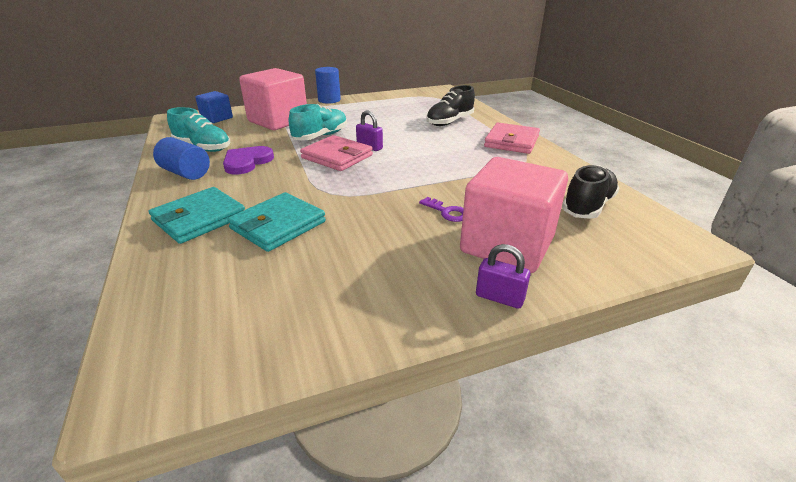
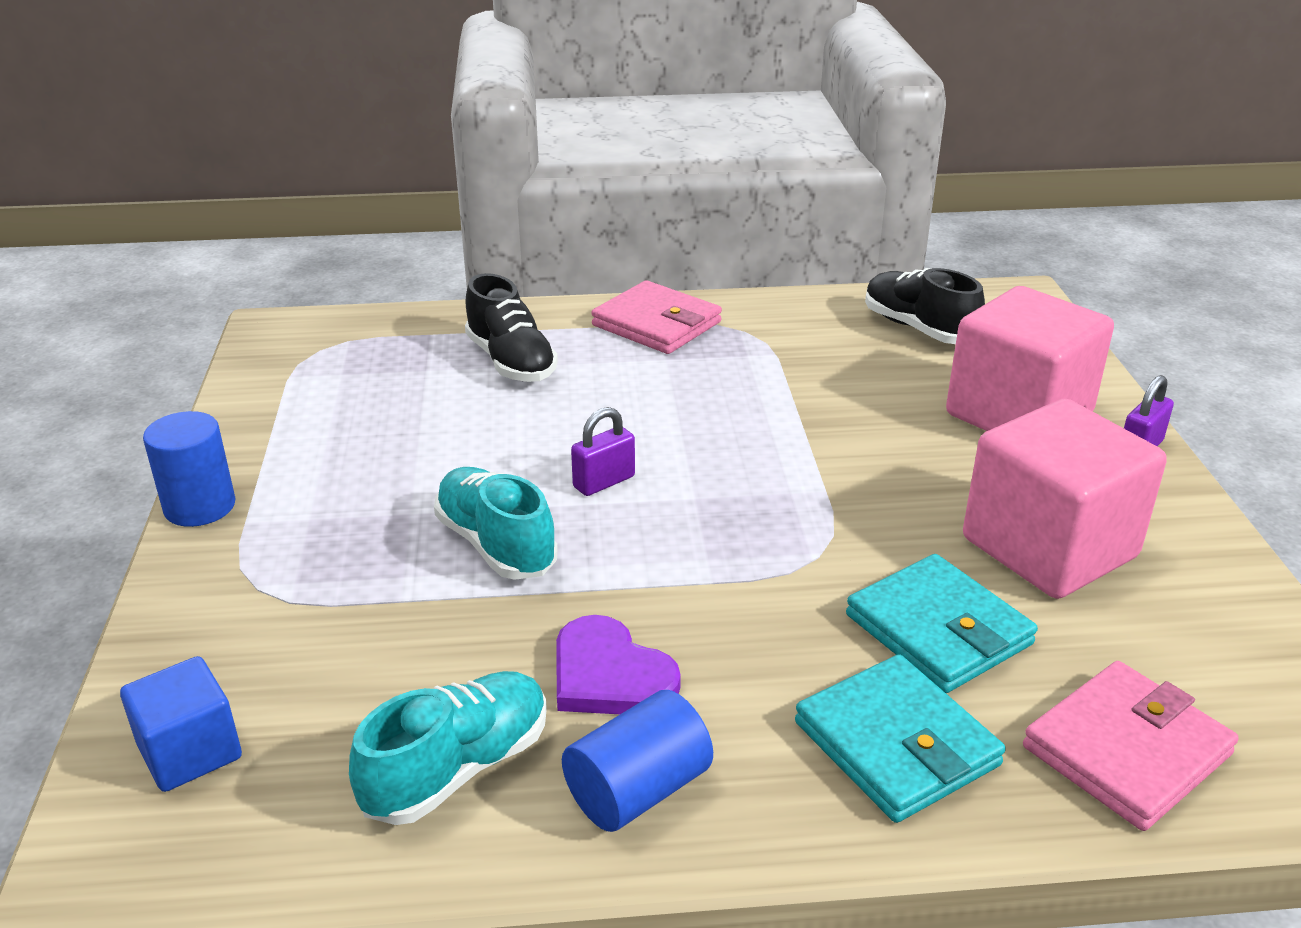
camera: 75 degrees left, 0 degrees up
(278, 121) = (319, 613): pink cube -> pink cube (1049, 548)
(337, 157) = (638, 531): pink wallet -> pink wallet (1127, 751)
(447, 212) = (916, 443): purple key -> none

